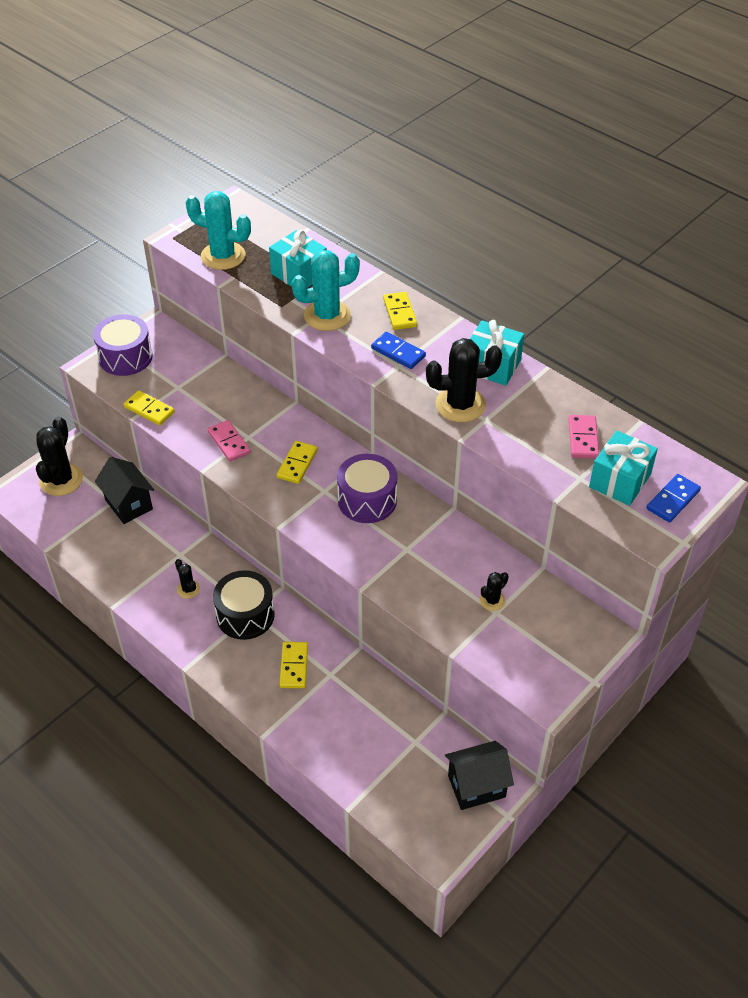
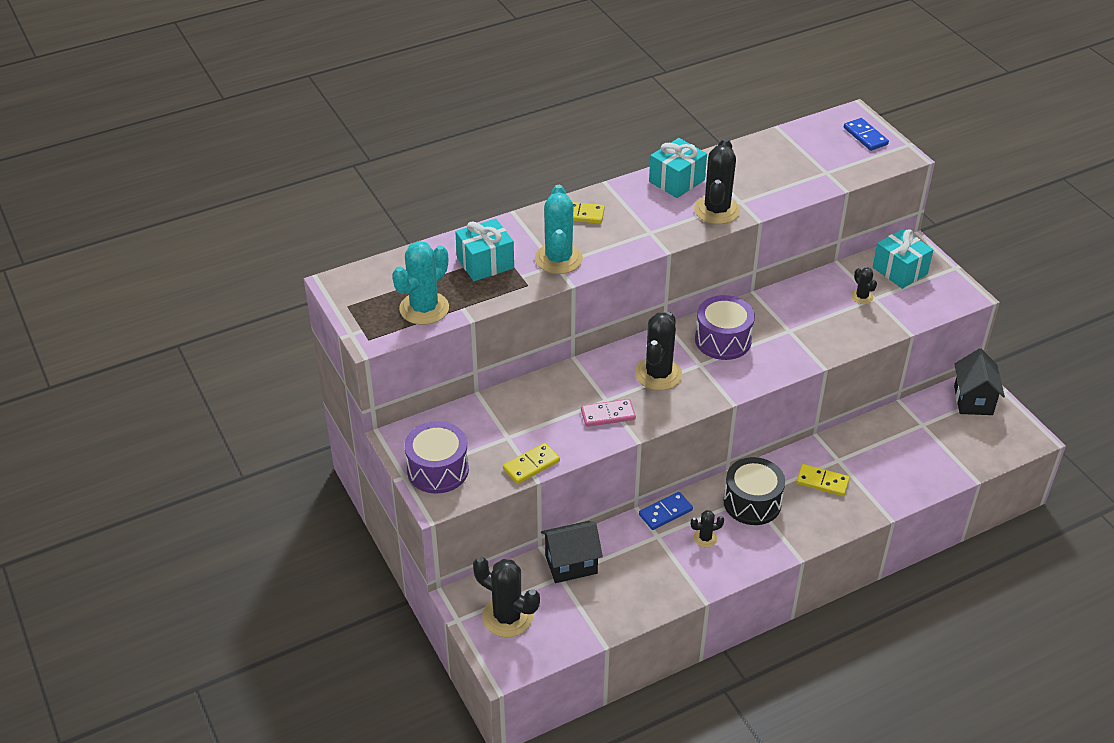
camera: 70 degrees left, 5 degrees down
(297, 464) = (658, 374): yellow domino -> black cactus
(398, 352) = (632, 228): blue domino -> blue domino (665, 512)
(583, 438) = (784, 158): pink domino -> none
(620, 481) = (836, 154): turquoise gift -> turquoise gift (899, 271)

